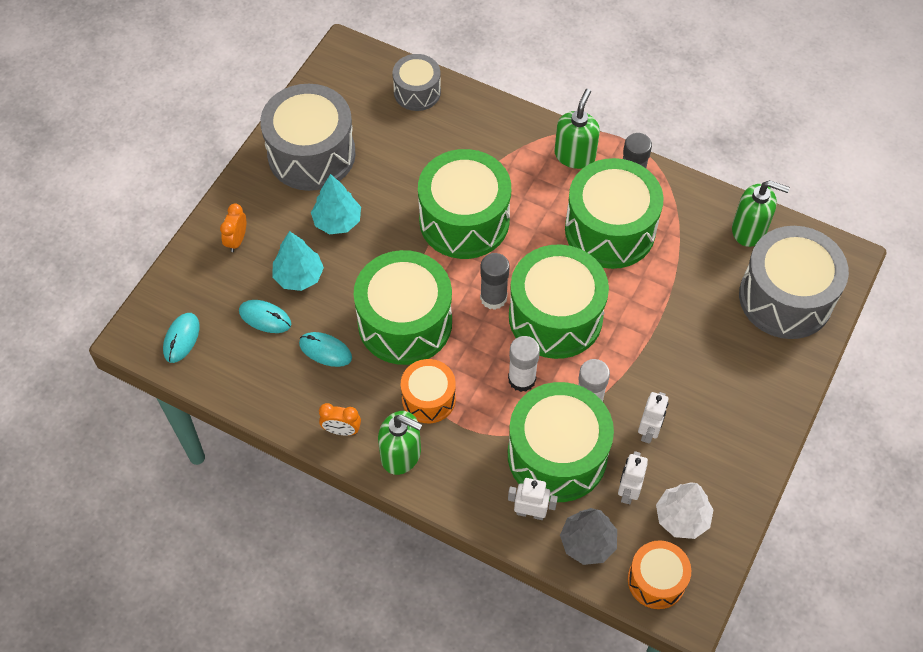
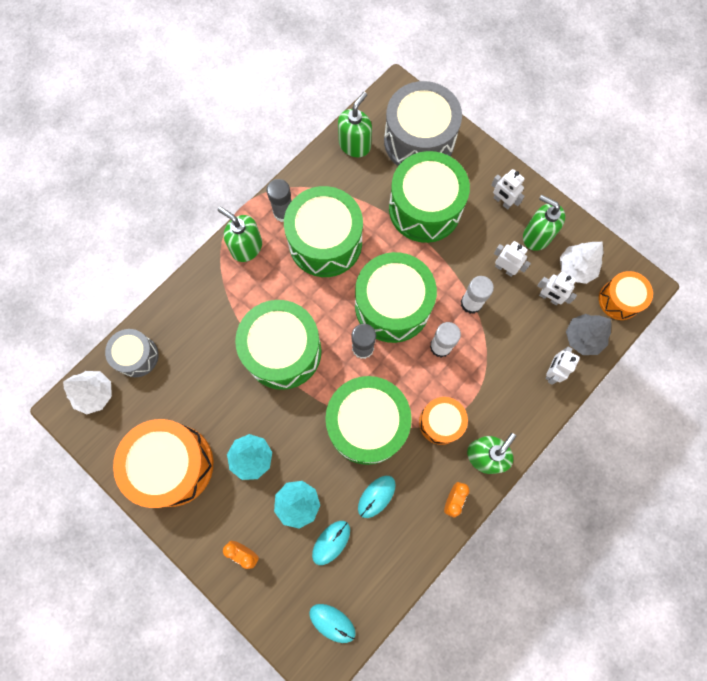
camera: 75 degrees left, 15 degrees up
(311, 154) = (173, 465): grey drum -> orange drum
(367, 69) = (95, 393): none -> white tree
(557, 455) = (510, 339): green drum -> green drum (425, 208)
(709, 461) = (536, 236): none -> green soap dispenser
(741, 410) = (502, 201): none -> white robot

